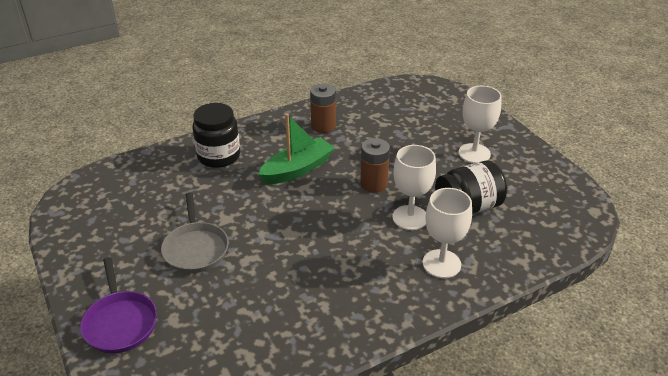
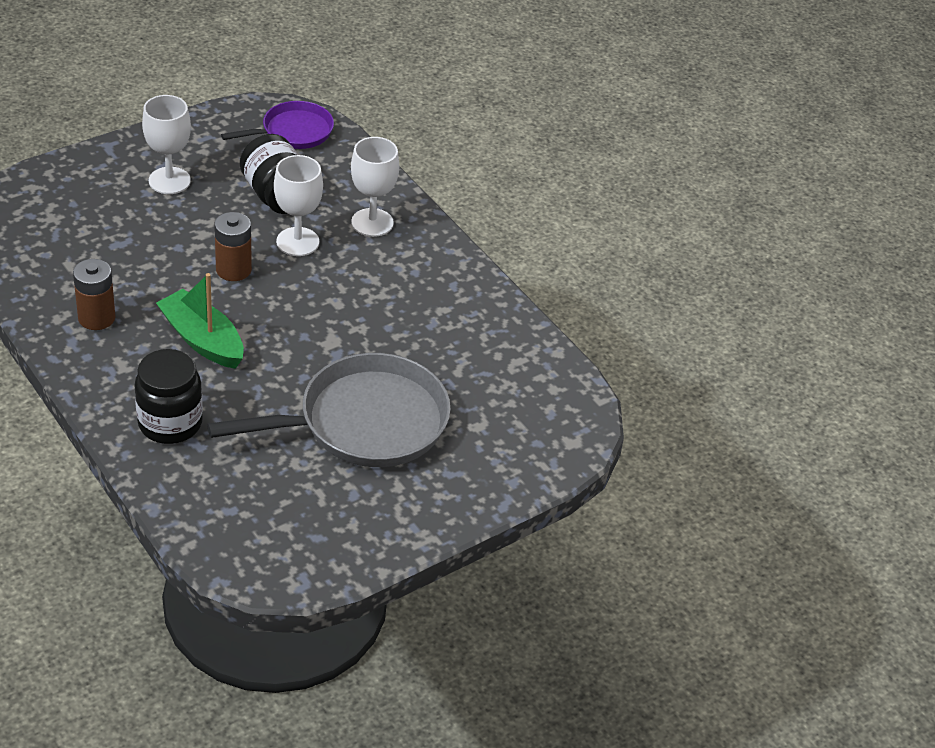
camera: 100 degrees left, 5 degrees up
(120, 322) = (489, 469): purple pan -> purple pan (293, 132)
(195, 248) = (365, 422): grey pan -> grey pan, size x1.77

